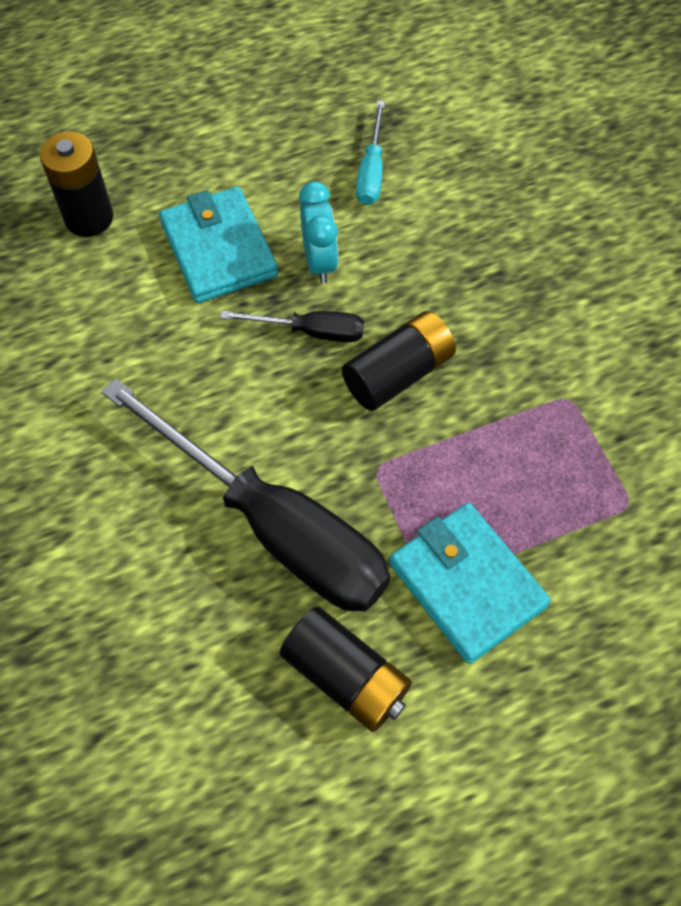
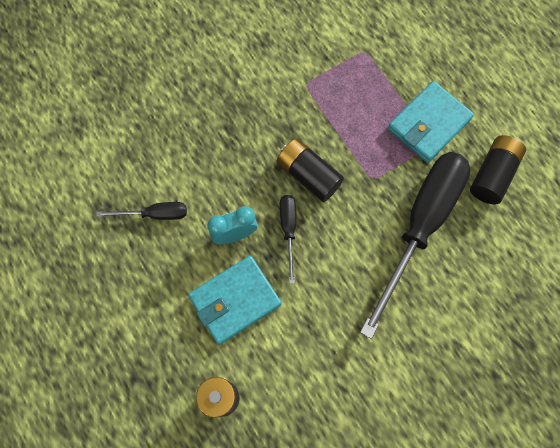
camera: 100 degrees left, 10 degrees up
(371, 171) = (154, 214): turquoise screwdriver -> black screwdriver

